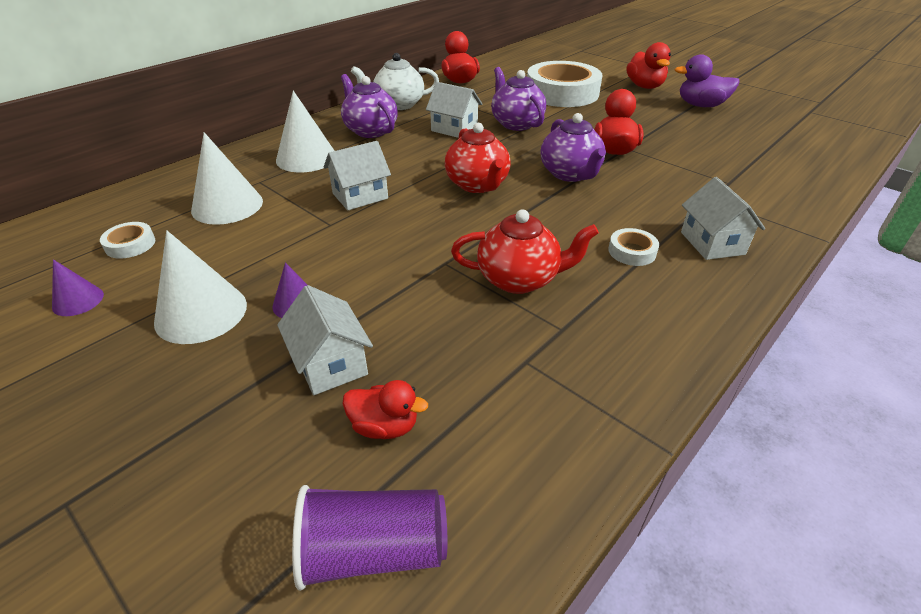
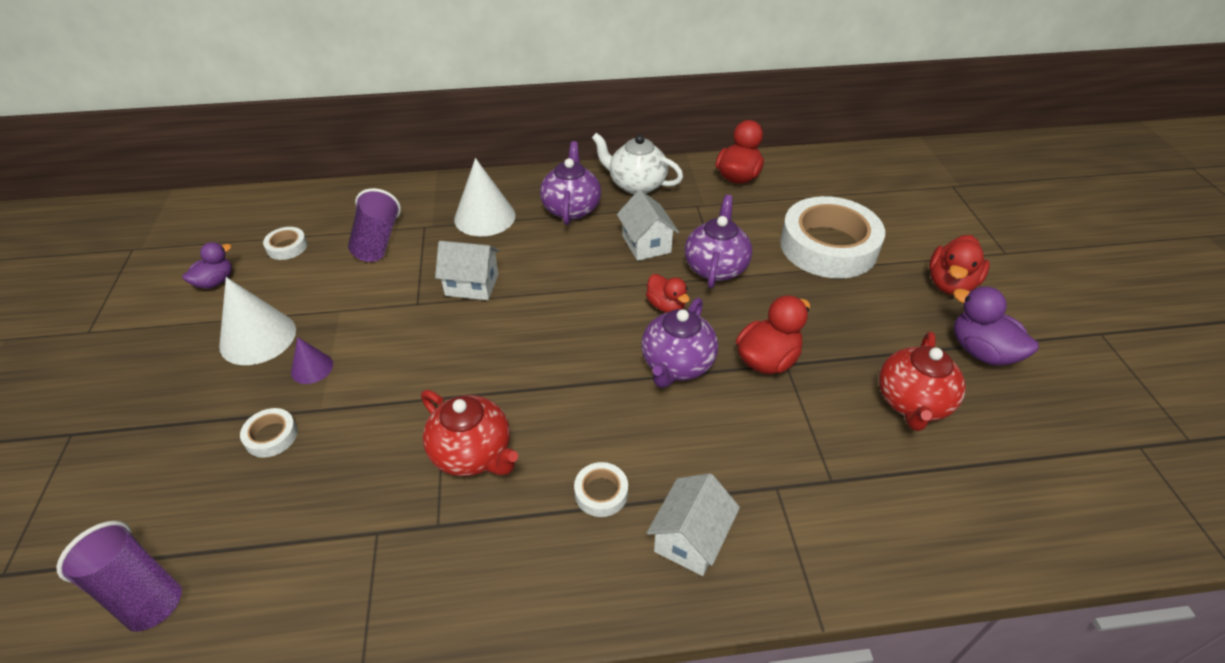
camera: 40 degrees right, 5 degrees up
(78, 300) = (215, 282): purple cone -> purple duck
(227, 205) = (377, 241): white cone -> purple cup
(330, 364) = (271, 436): white house -> white tape
(385, 426) = (240, 511): red duck -> red duck (666, 306)
(477, 185) = (576, 327): red teapot -> red teapot (912, 403)

